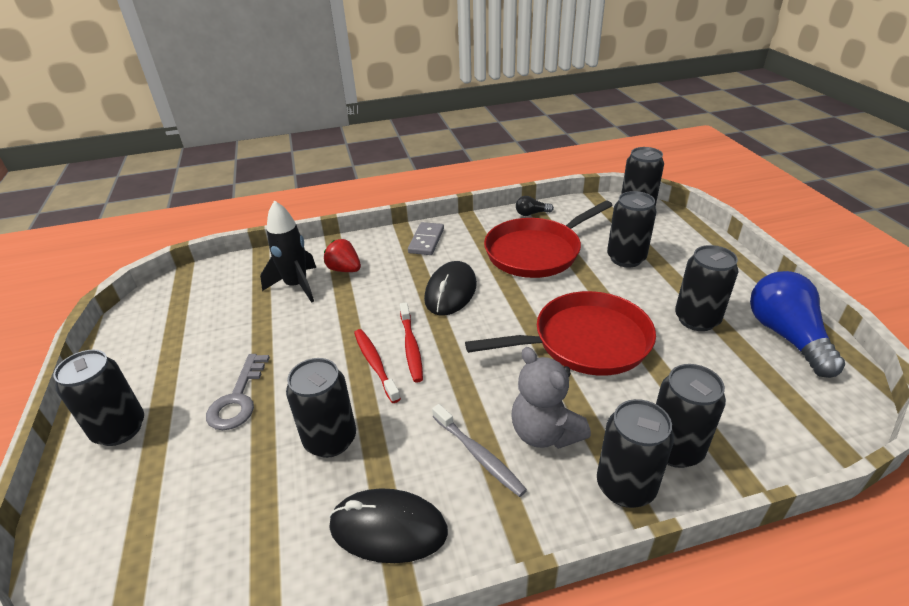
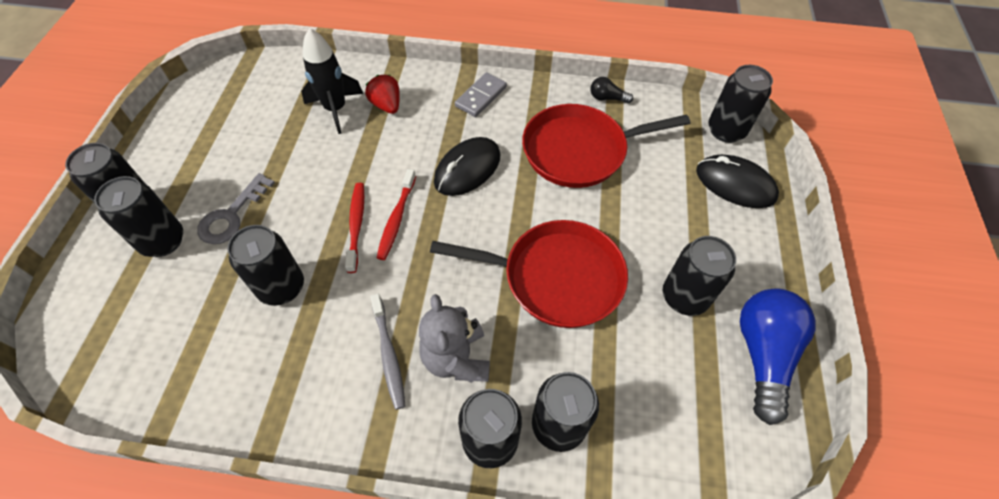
camera: 20 degrees right, 20 degrees up
(388, 528) = (282, 389): black mouse -> black mouse (735, 184)
(626, 258) = (666, 194): black can -> black can (163, 241)

